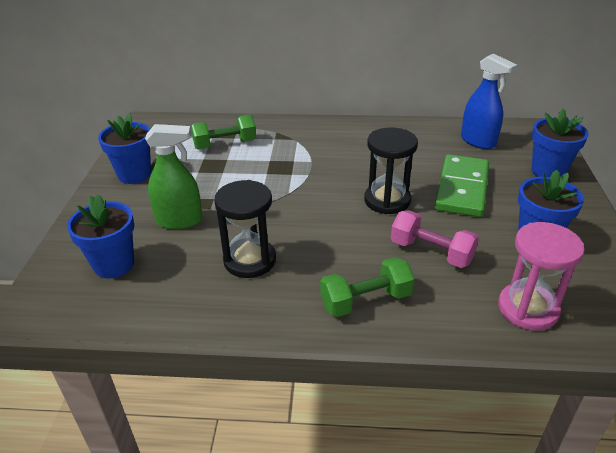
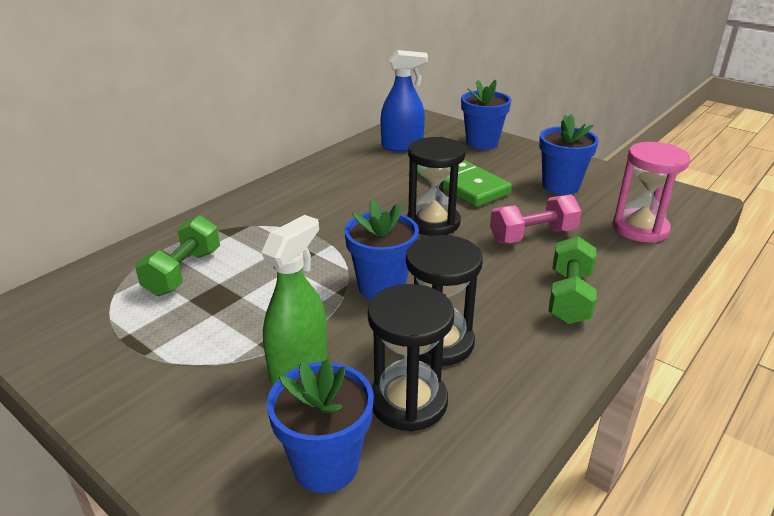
camera: 55 degrees left, 5 degrees down
(134, 174) = (132, 372): blue flower pot -> blue flower pot (381, 287)
(184, 271) = (408, 402): none -> black hourglass

